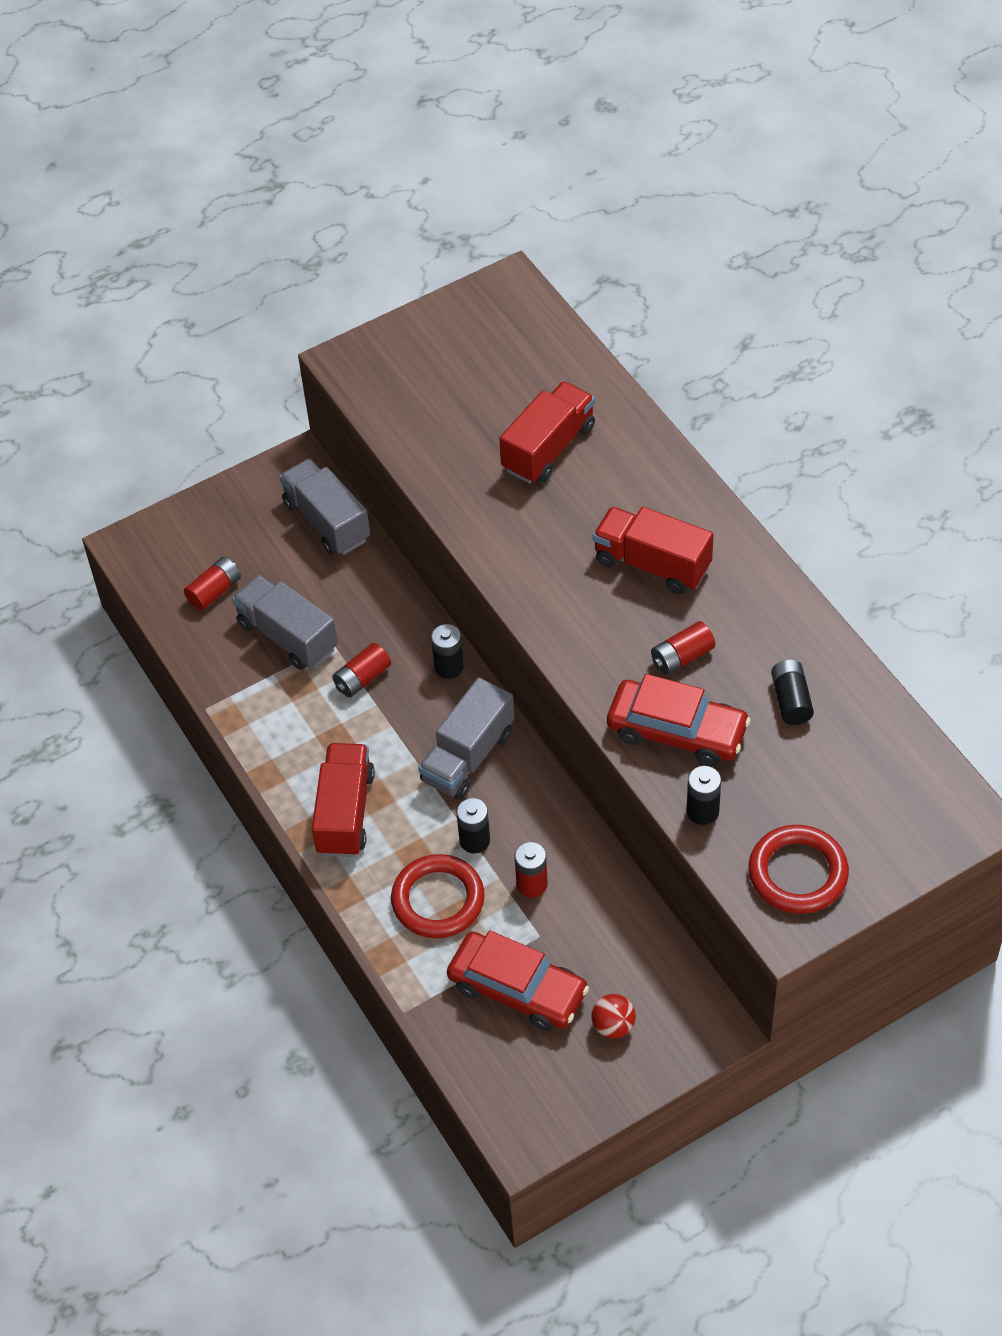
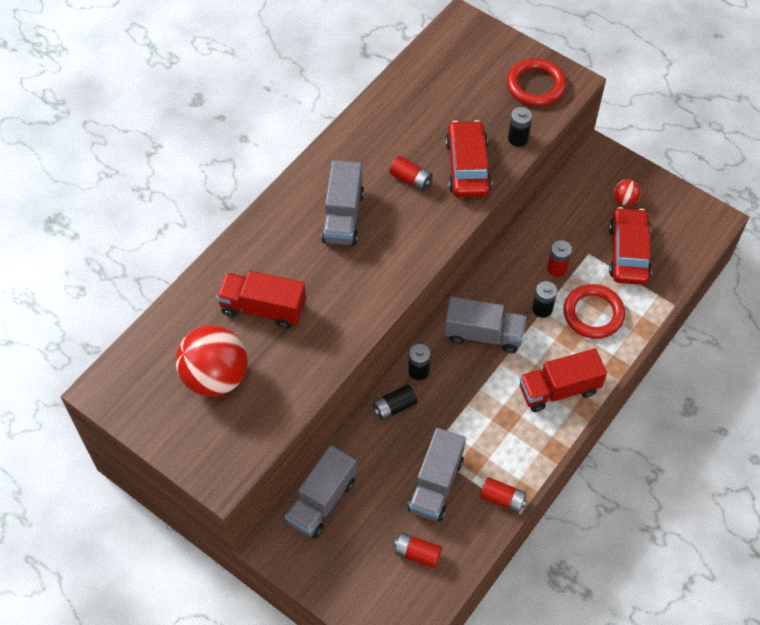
camera: 115 degrees left, 5 degrees up
(362, 678) = (450, 421): red battery -> red battery (502, 499)
(475, 384) = (215, 377): none -> red ball
(652, 564) = (343, 217): red truck -> grey truck
(791, 700) = (418, 118): black battery -> black battery (394, 407)

